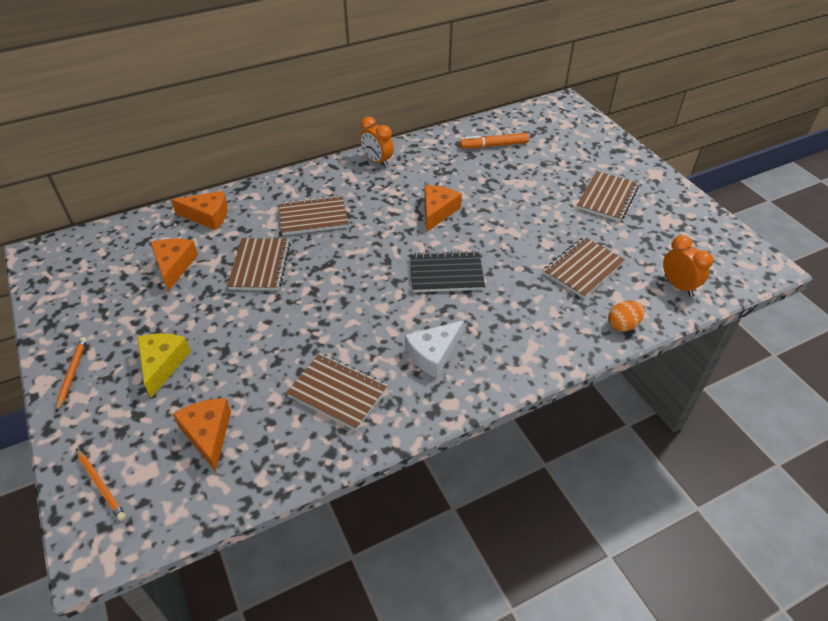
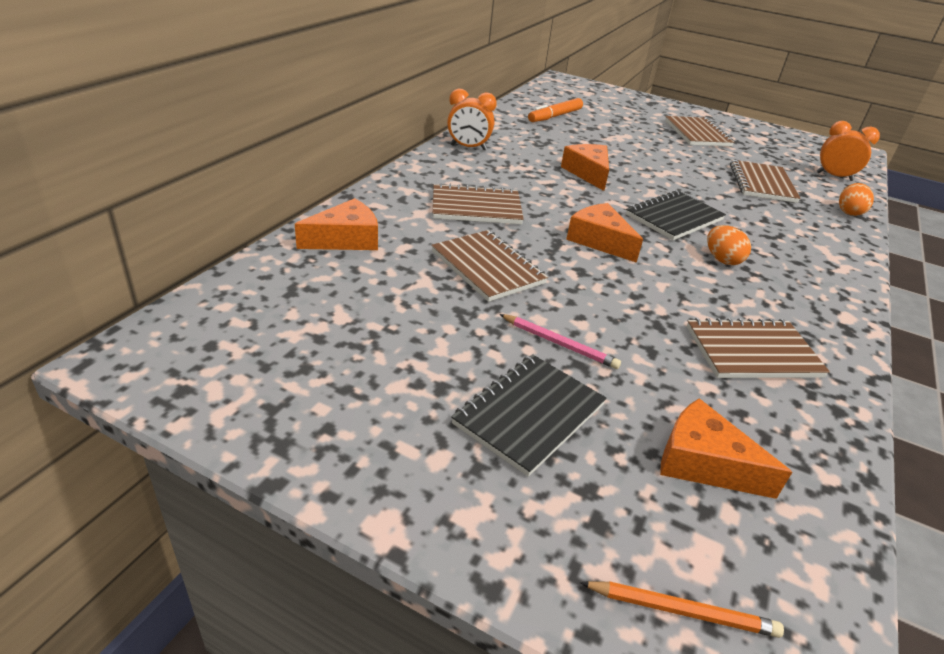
camera: 40 degrees left, 10 degrees down
(72, 374) = (417, 489): orange pencil -> none
(162, 364) = (529, 414): yellow cheese -> black notebook
(174, 266) = (378, 302): orange cheese -> orange cheese (599, 241)
(232, 333) = (559, 344): none -> pink pencil
(313, 217) = (476, 207): brown notebook -> brown notebook turned 45 degrees clockwise
(427, 322) = (722, 260): none -> orange egg
(433, 354) = (770, 283): white cheese -> none

